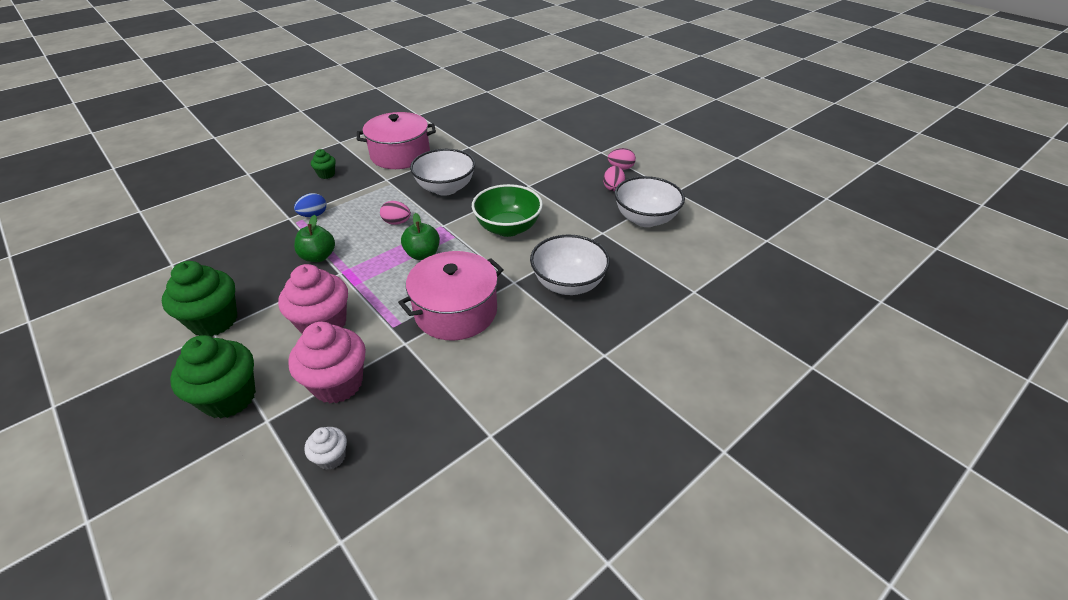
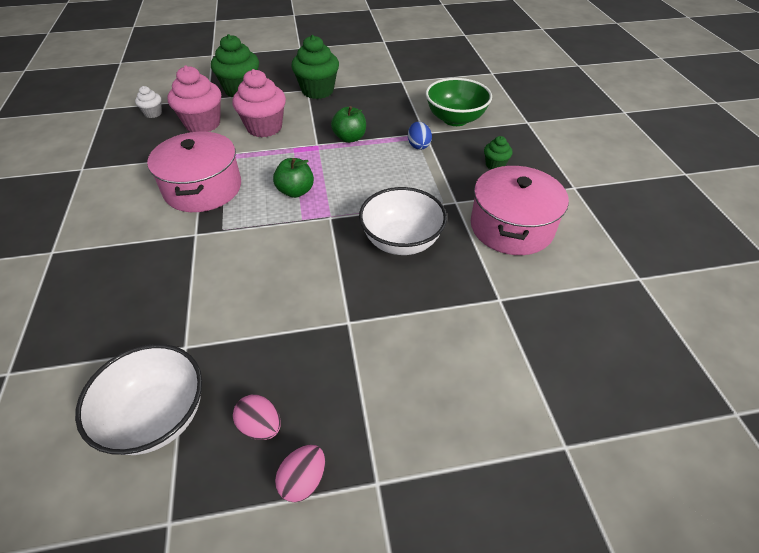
camera: 120 degrees right, 5 degrees up
(397, 222) = (362, 189): pink egg -> none
(508, 228) = (278, 263): green bowl -> green bowl (455, 119)
(568, 284) = (148, 270): white bowl -> none

